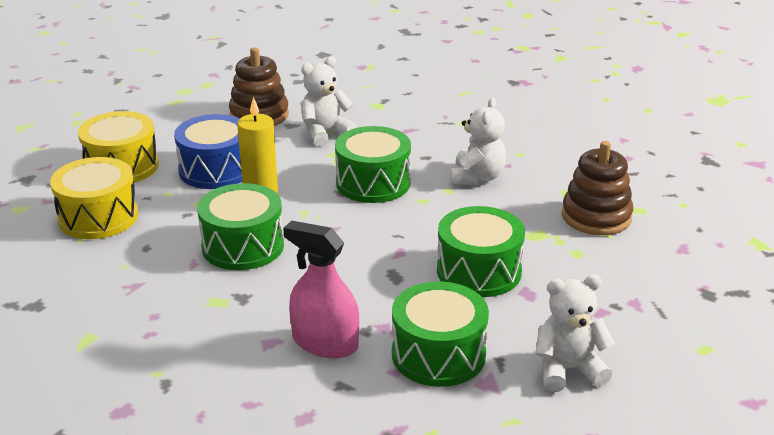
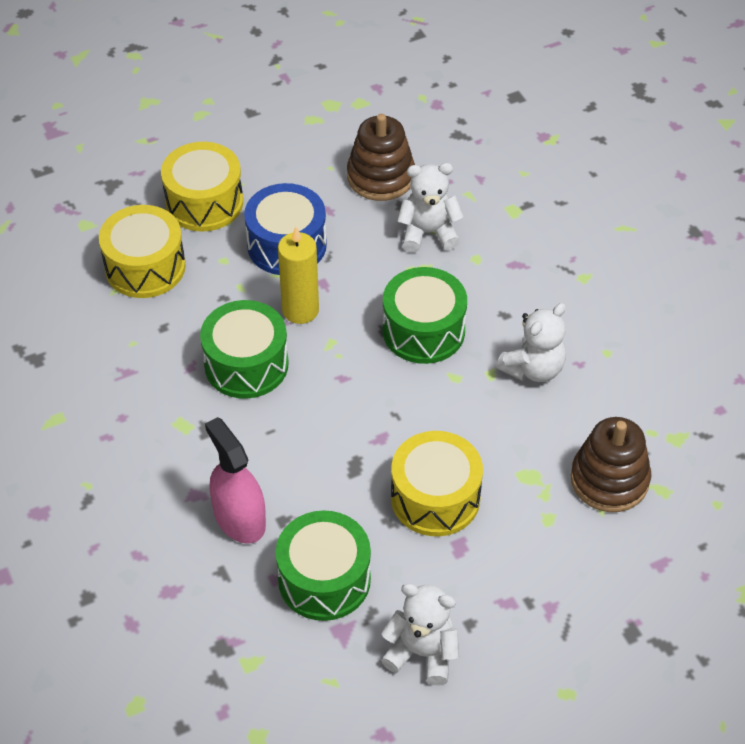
camera: 30 degrees right, 20 degrees up
(479, 271) = (435, 498): green drum -> yellow drum

